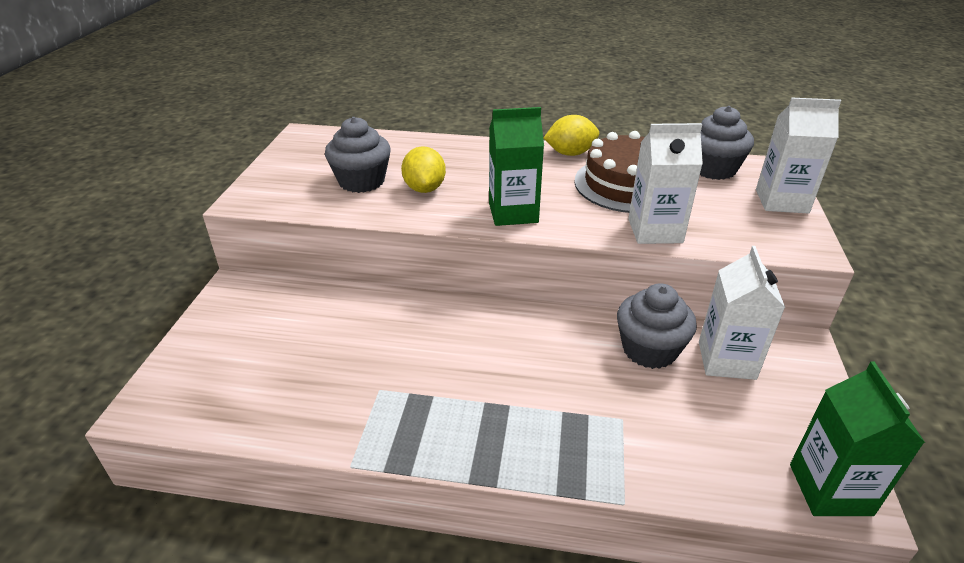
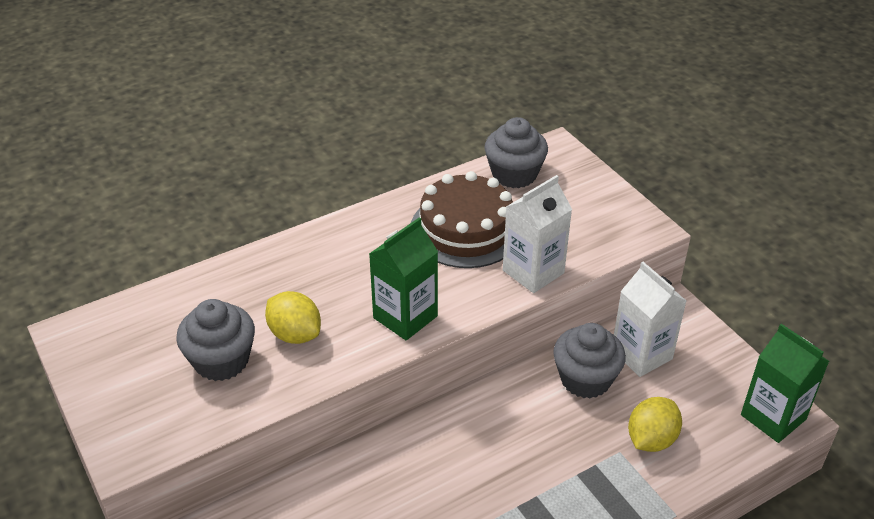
camera: 40 degrees left, 5 degrees up
(570, 153) = (381, 216): yellow lemon -> yellow lemon (651, 439)
(781, 201) = (592, 186): white carton -> none

